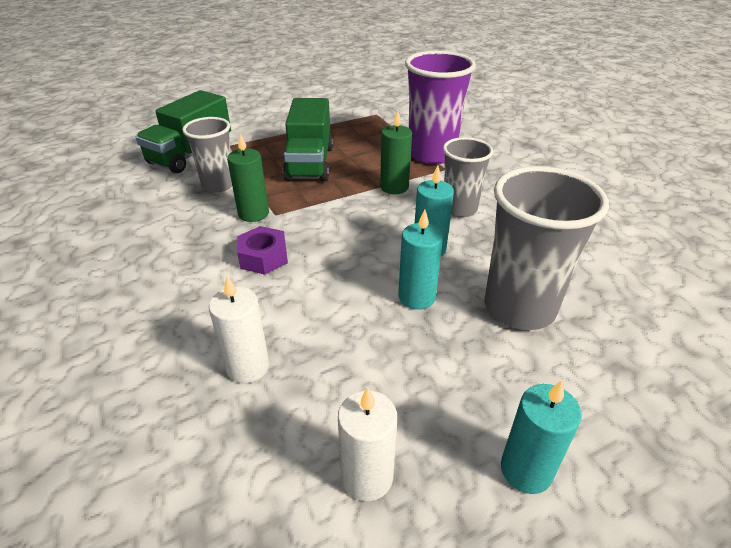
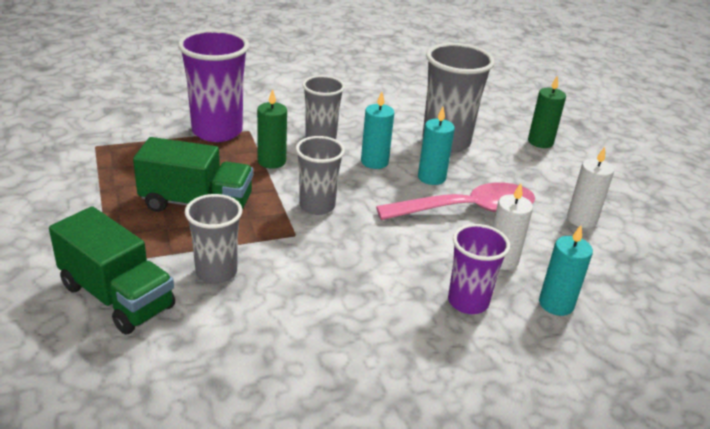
camera: 85 degrees left, 5 degrees down
(168, 335) = (468, 302): none -> purple cup
(253, 214) = (290, 248): green candle -> green candle (540, 142)
(263, 257) = (368, 246): purple nut -> none
(325, 220) = (317, 206): none -> grey cup
(352, 332) = (467, 210): none -> pink spoon
(526, 470) = (568, 170): turquoise candle -> turquoise candle (556, 304)

